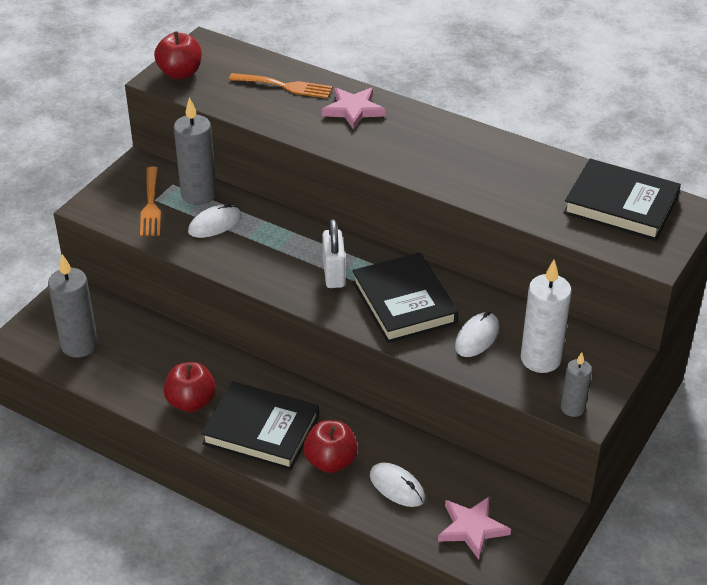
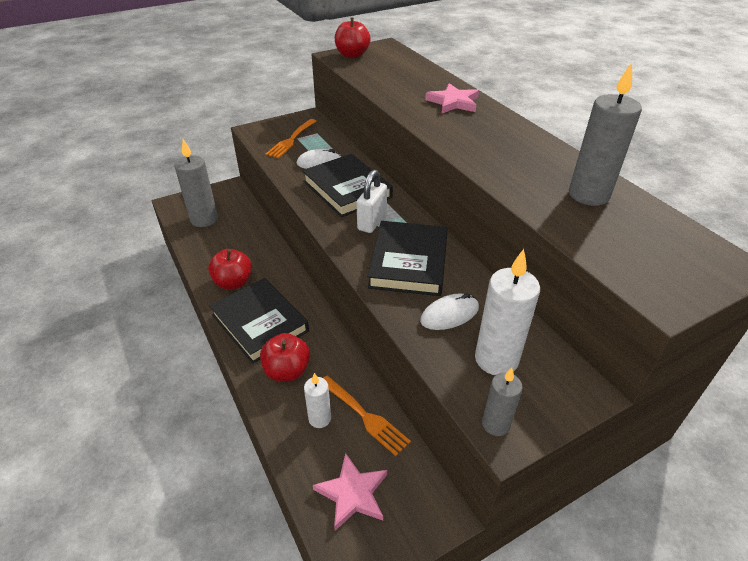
camera: 30 degrees right, 0 degrees up
(199, 194) = (327, 143): grey candle -> grey candle (588, 195)
(285, 86) = (416, 77): orange fork -> orange fork (365, 416)
(397, 487) = (320, 418): white mouse -> white candle
(621, 205) = (653, 237): black book -> black book (347, 189)

